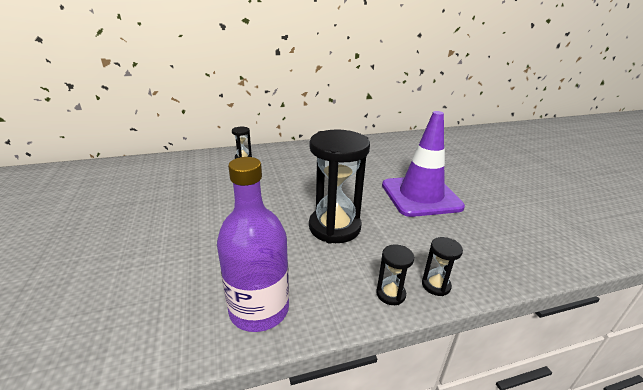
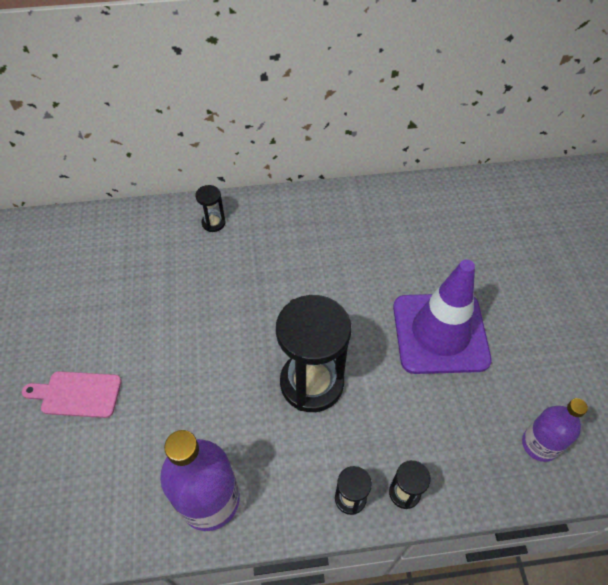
camera: 10 degrees right, 25 degrees up
(129, 249) = (77, 394): none -> pink cutting board
(525, 246) = (539, 444): none -> purple bottle

